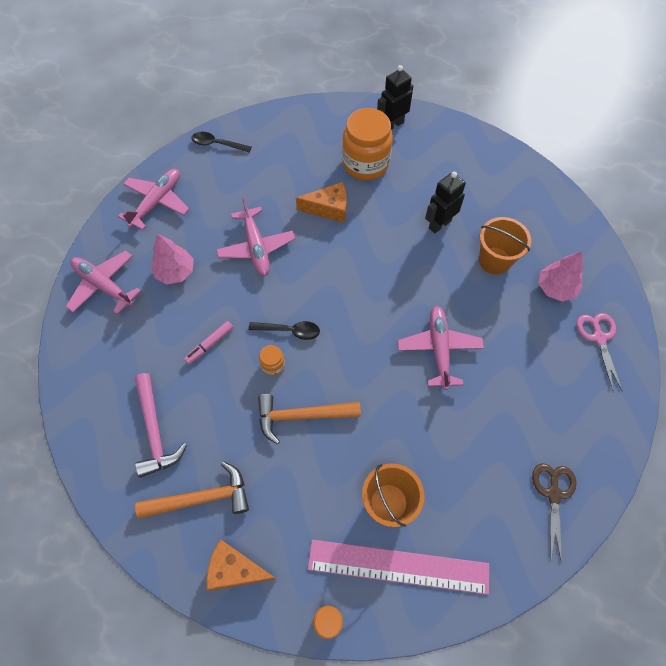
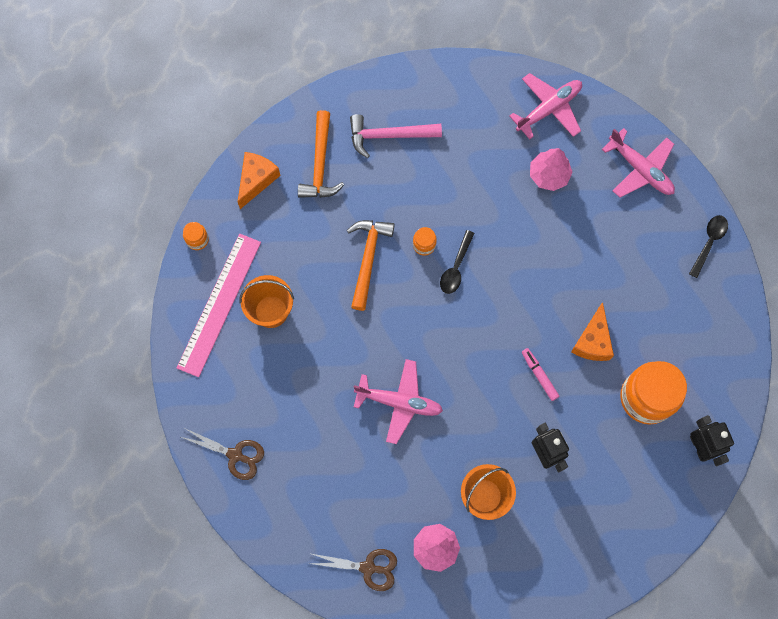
camera: 105 degrees right, 10 degrees up
(209, 344) = (460, 193): pink marker -> pink marker (539, 375)
(256, 247) = (559, 256): pink plane -> none
(599, 338) = (368, 568): pink scissors -> brown scissors

